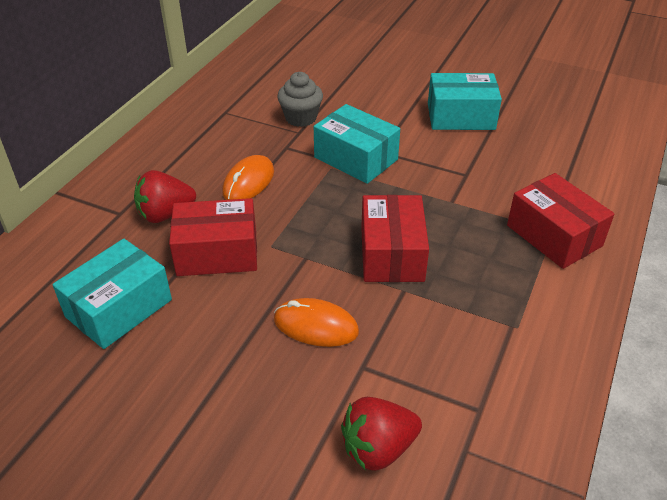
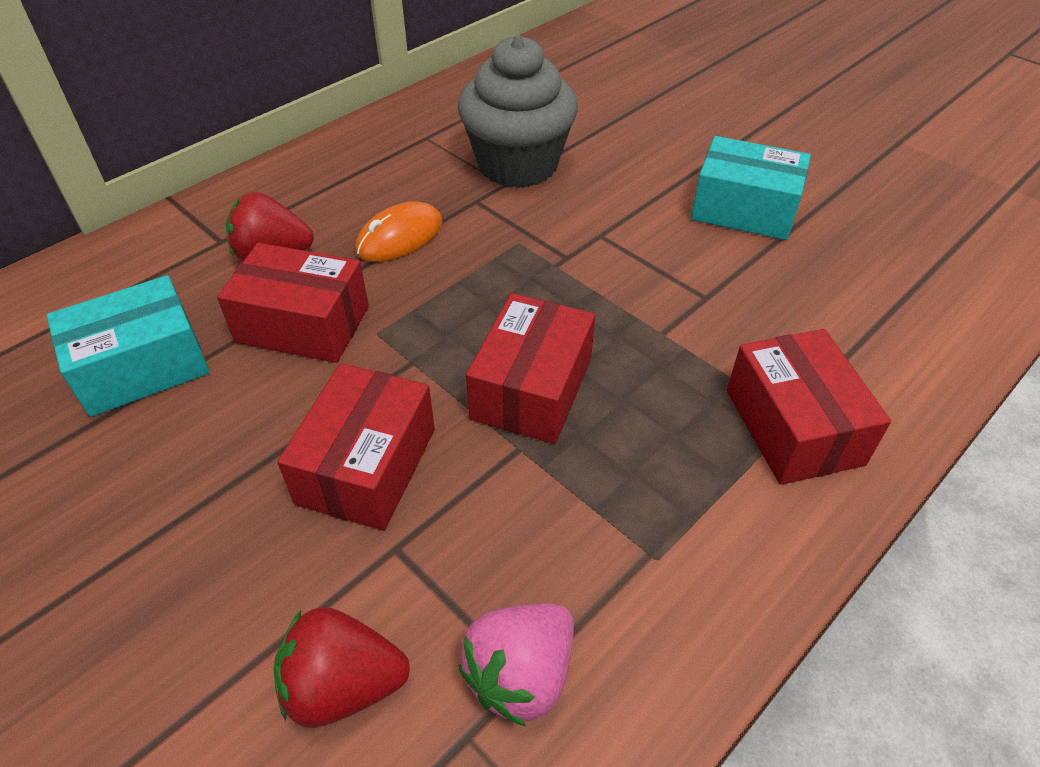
camera: 20 degrees right, 5 degrees up
(301, 118) = (518, 165): grey cupcake -> grey cupcake, size x1.81
(316, 326) = (367, 466): orange mouse -> red box
(356, 158) = (559, 237): turquoise box -> none
(476, 409) = (521, 675): none -> pink strawberry

